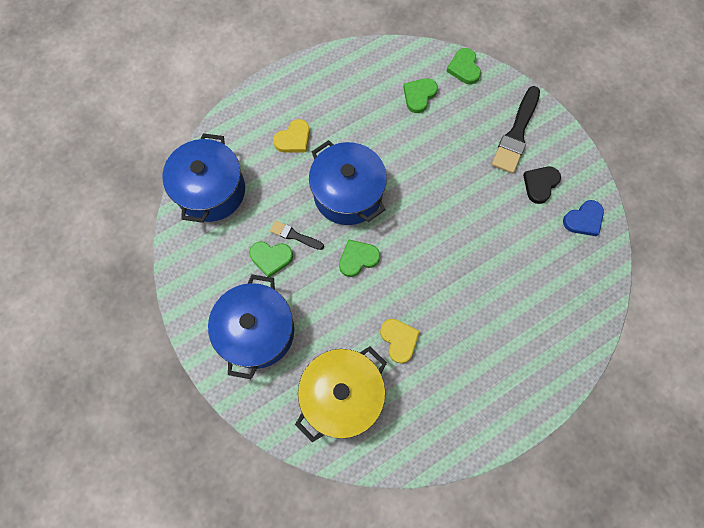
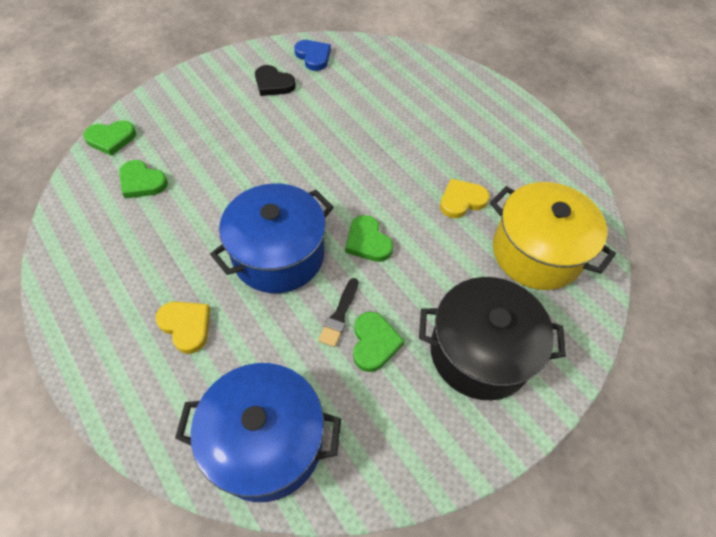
camera: 95 degrees left, 15 degrees down
(257, 331) = (480, 352): blue pot -> black pot
(516, 133) = (210, 98): black brush -> none

